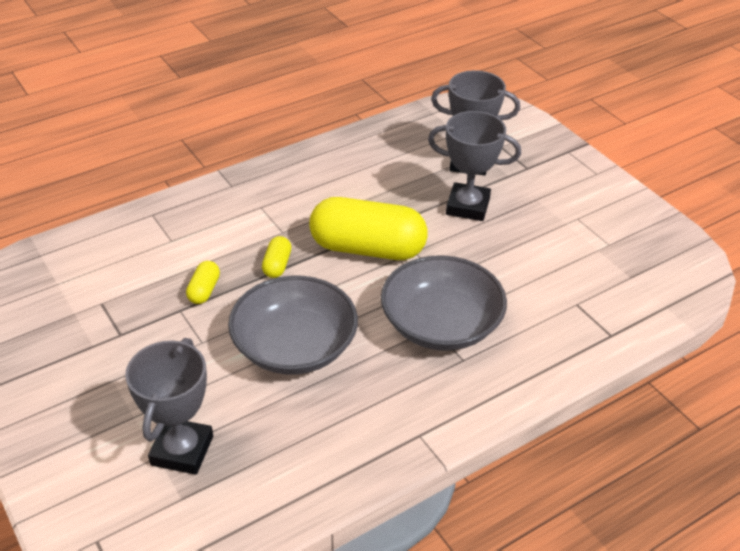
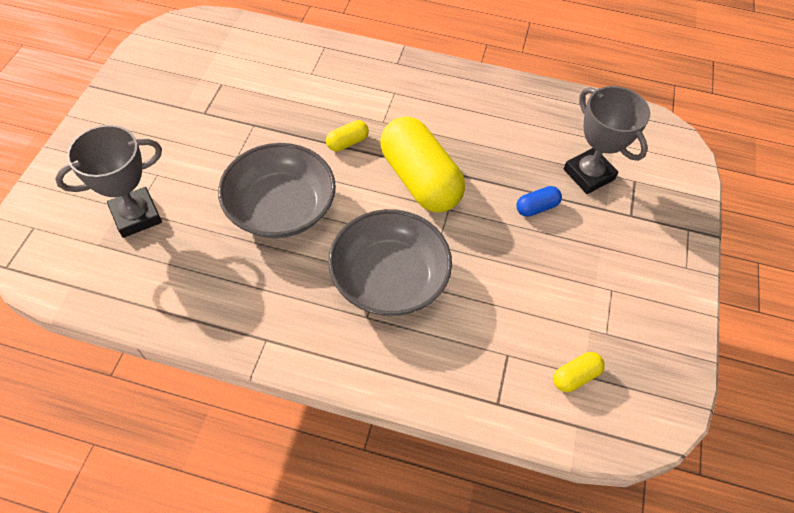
camera: 45 degrees right, 15 degrees up
(204, 290) = (283, 123): yellow capsule -> yellow capsule (575, 376)
(468, 206) = (536, 207): grey trophy -> blue capsule

